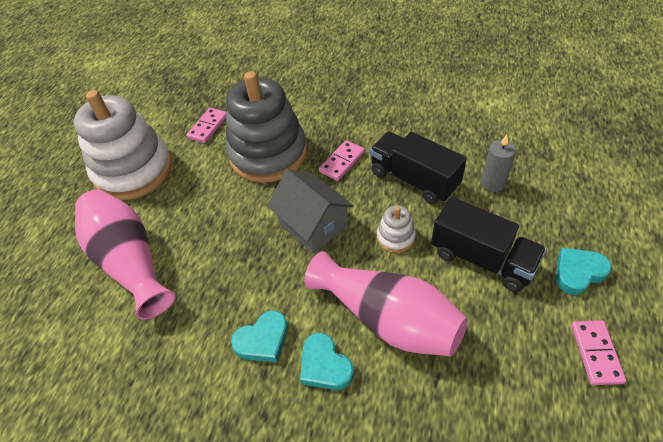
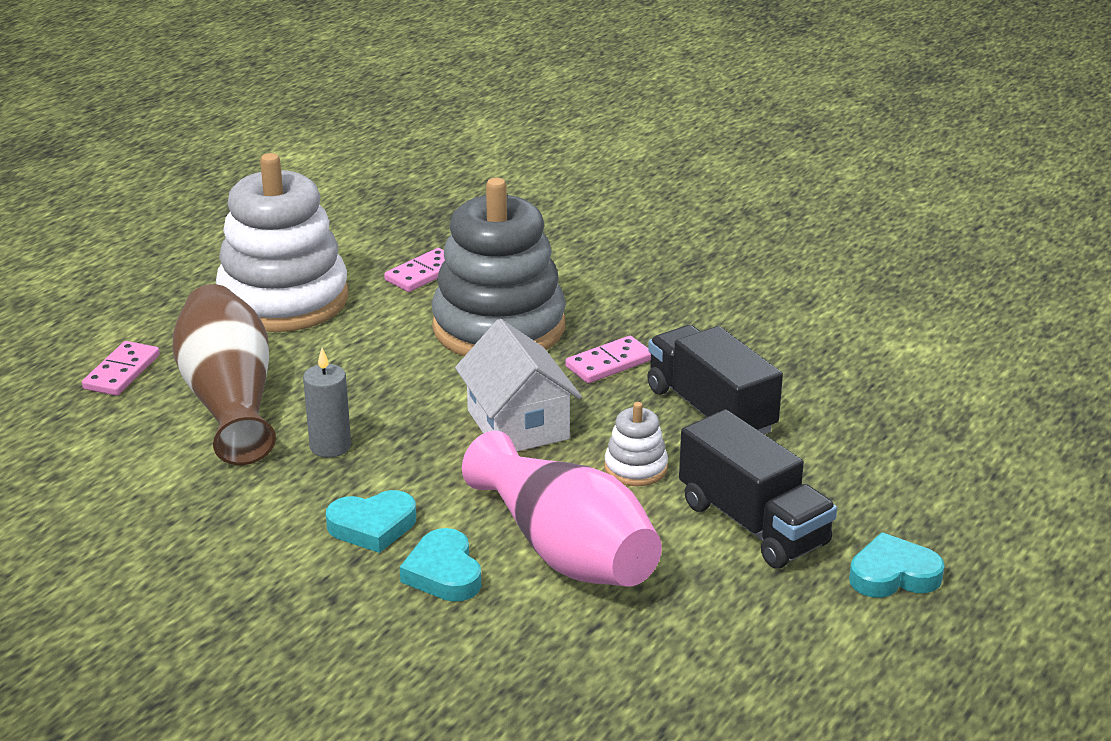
camera: 15 degrees right, 20 degrees down
(130, 261) = (229, 400): pink vase -> brown vase
(313, 225) = (518, 424): grey house -> white house
(493, 183) = (835, 444): grey candle -> grey candle (330, 446)
(596, 353) = (850, 662): pink domino -> pink domino (122, 372)

